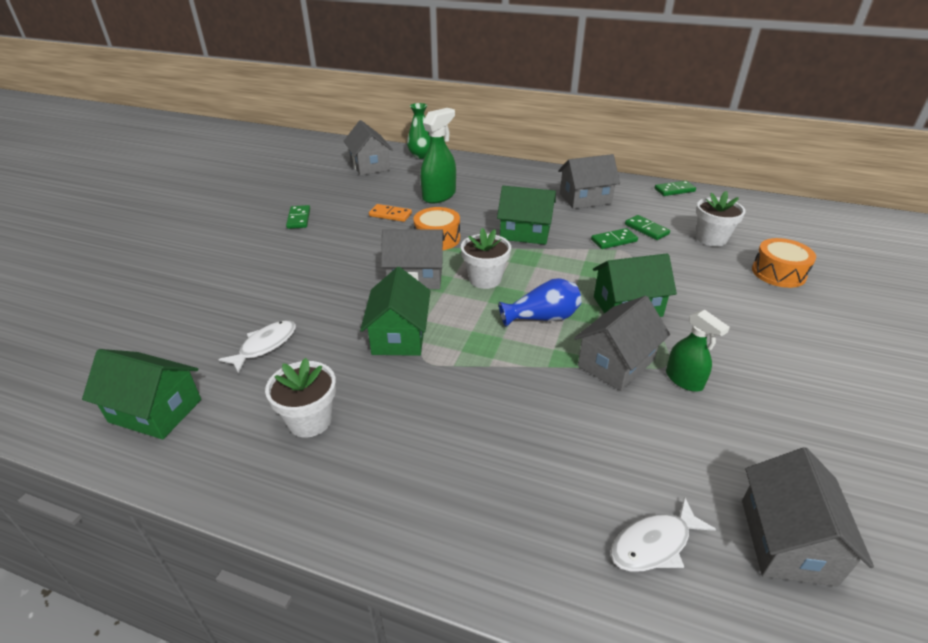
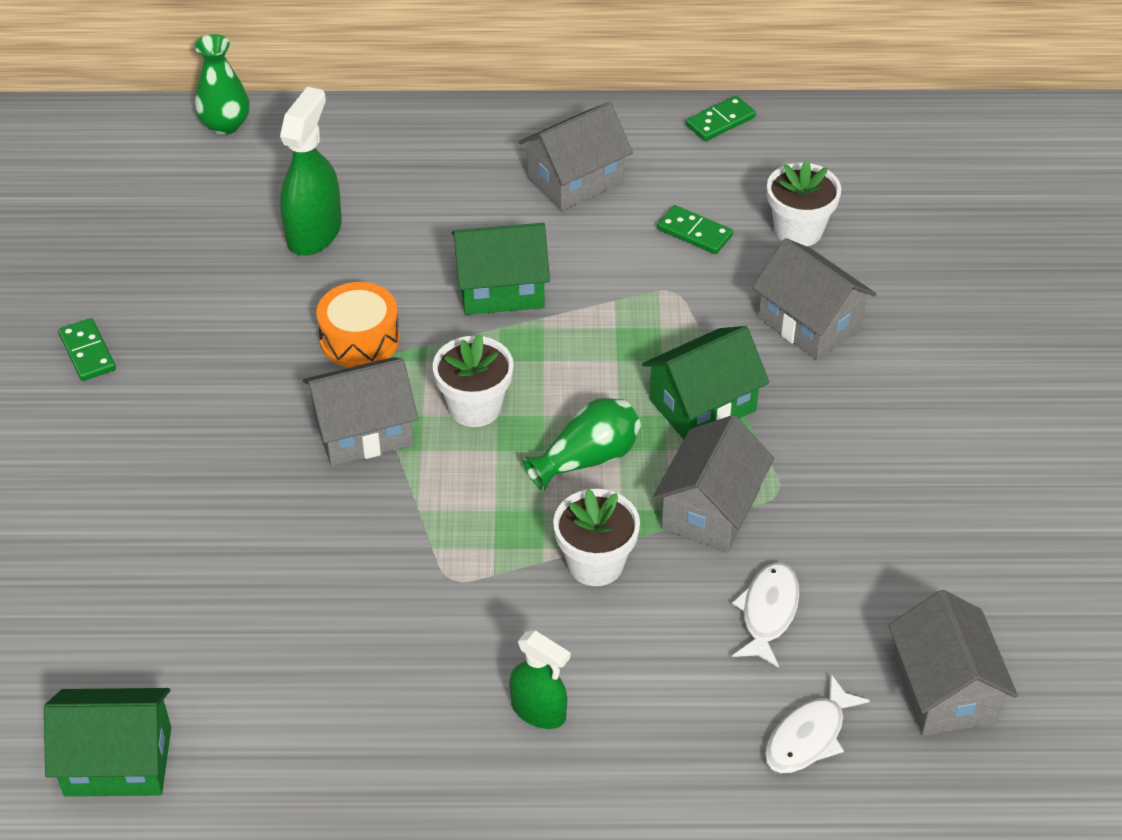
camera: 20 degrees left, 10 degrees up
(265, 345) = (203, 619): white fish -> white fish (768, 612)
(310, 420) = (342, 711): white flower pot -> white flower pot (595, 563)
(370, 166) = (139, 178): grey house -> grey house (809, 323)
(390, 215) = (250, 302): orange domino -> none
(399, 336) = (393, 547): green house -> none
(542, 317) = (587, 459): blue vase -> green vase
(614, 240) = (649, 272): green domino -> none
(684, 380) = (803, 512): green spray bottle -> green spray bottle (538, 711)
(778, 273) = (904, 281): orange drum -> none

